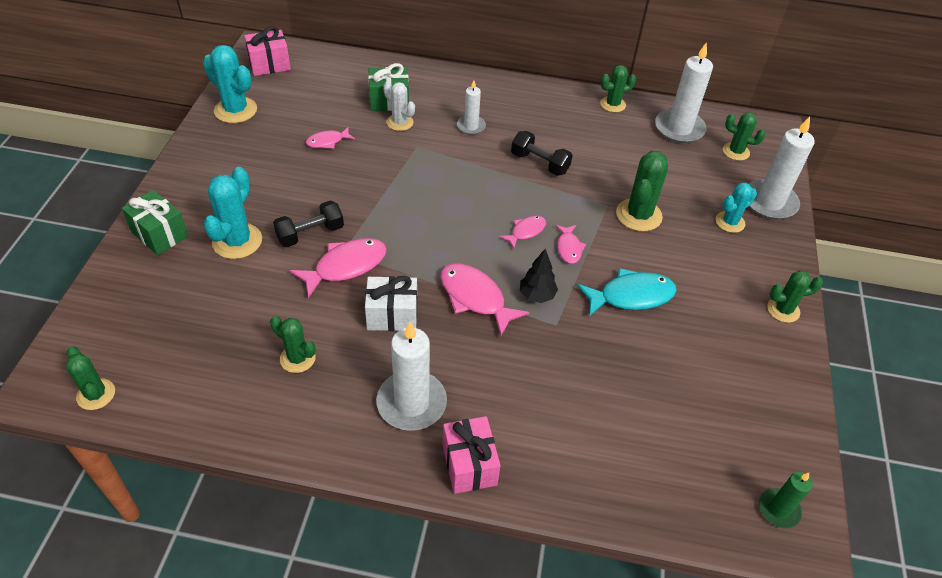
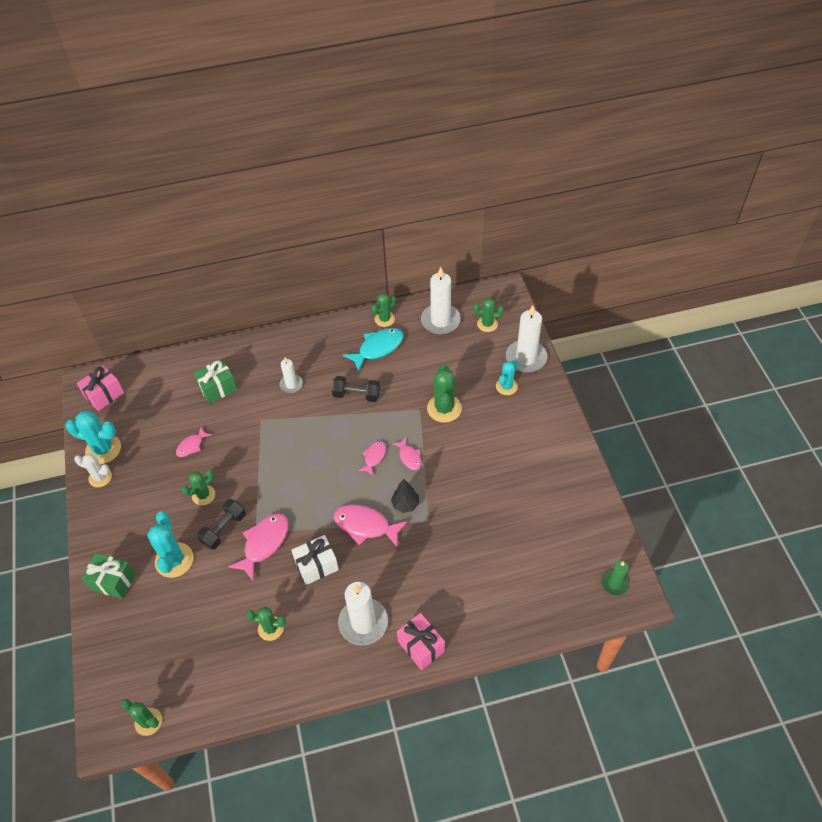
camera: 20 degrees left, 5 degrees up
(399, 122) = (236, 404): white cactus -> white cactus (100, 477)
(631, 296) = (466, 476): turquoise fish -> turquoise fish (378, 348)
(783, 310) = (566, 441): green cactus -> green cactus (203, 495)

